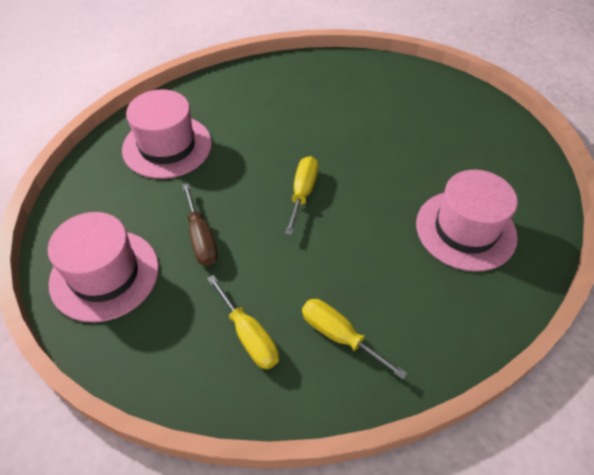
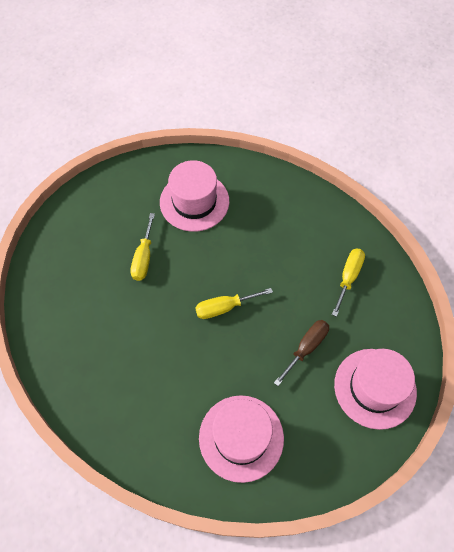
camera: 120 degrees left, 10 degrees up
(339, 336) = (314, 234): yellow screwdriver -> yellow screwdriver (143, 258)

